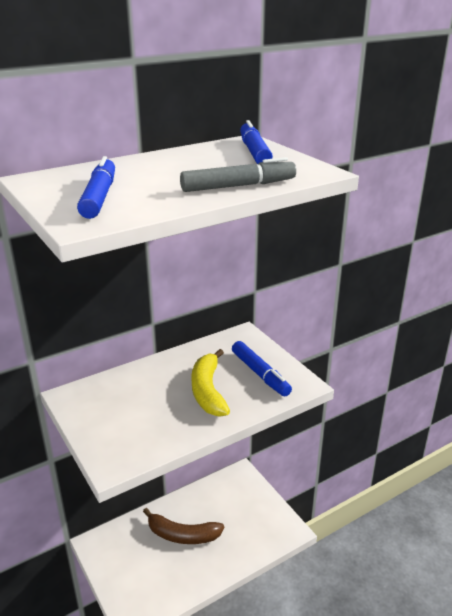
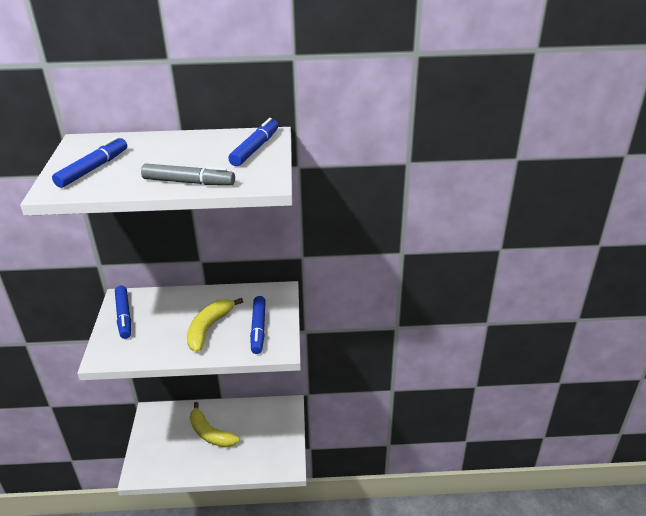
camera: 30 degrees right, 5 degrees up
(94, 412) = (124, 316): none -> blue marker
(182, 535) = (210, 433): brown banana -> yellow banana

